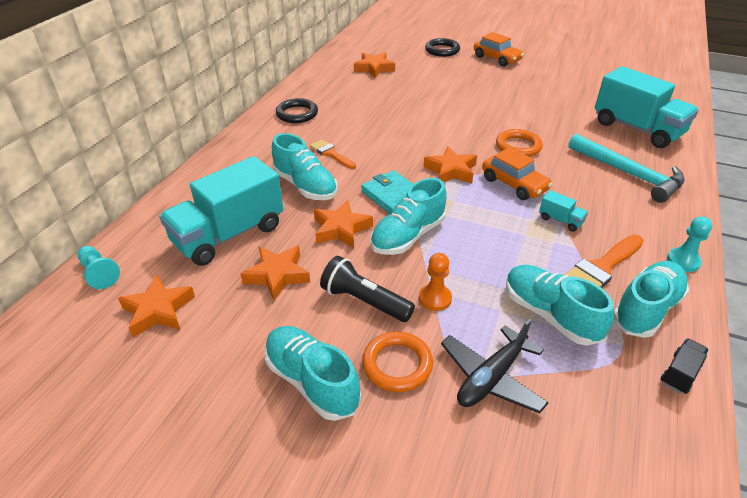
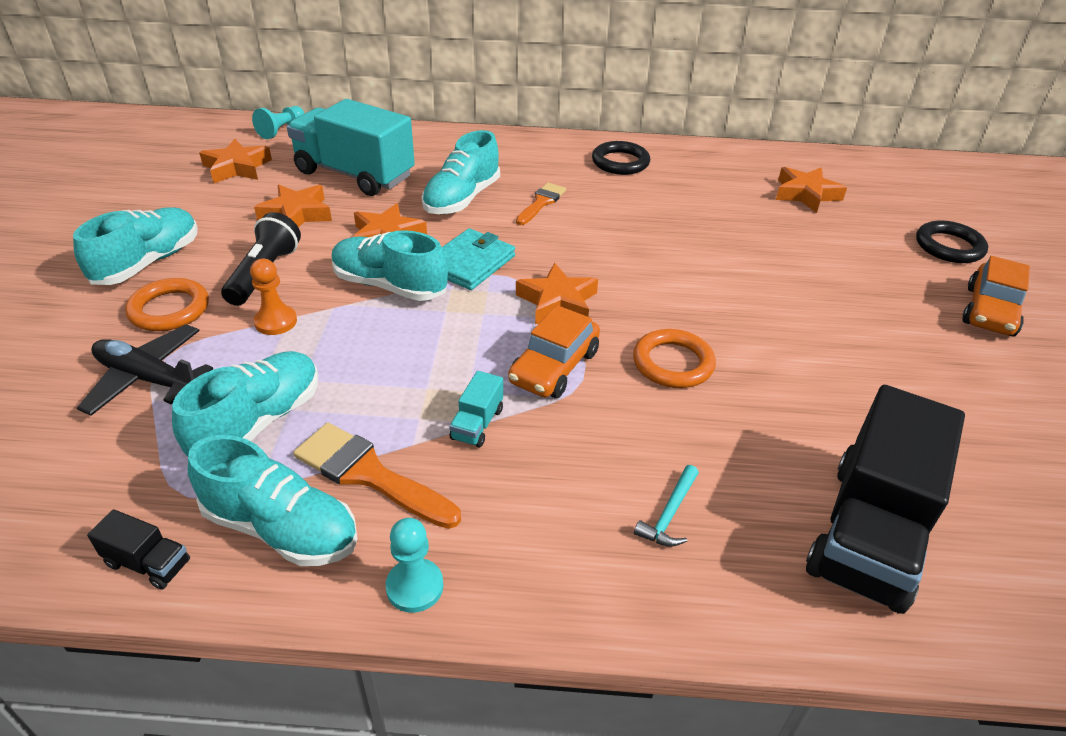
camera: 70 degrees right, 0 degrees up
(628, 174) = (669, 514): turquoise hammer -> turquoise hammer, size x0.44
(637, 129) = (868, 532): turquoise truck -> black truck

